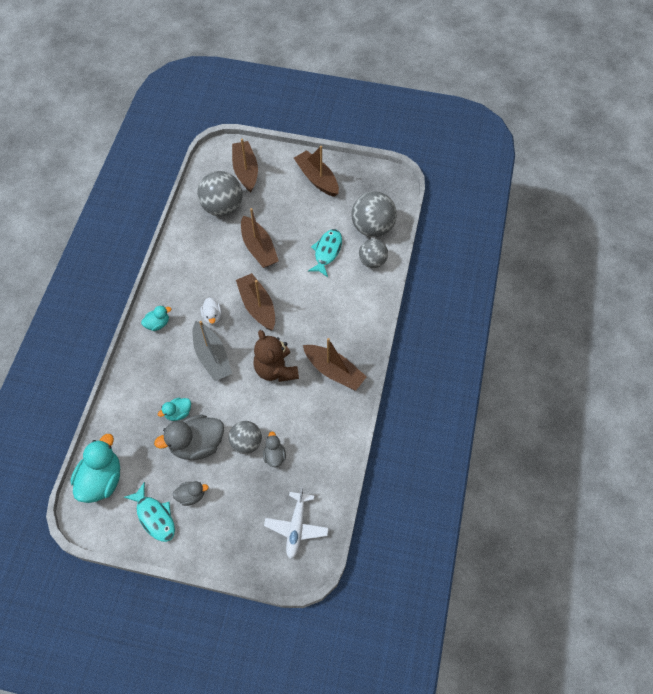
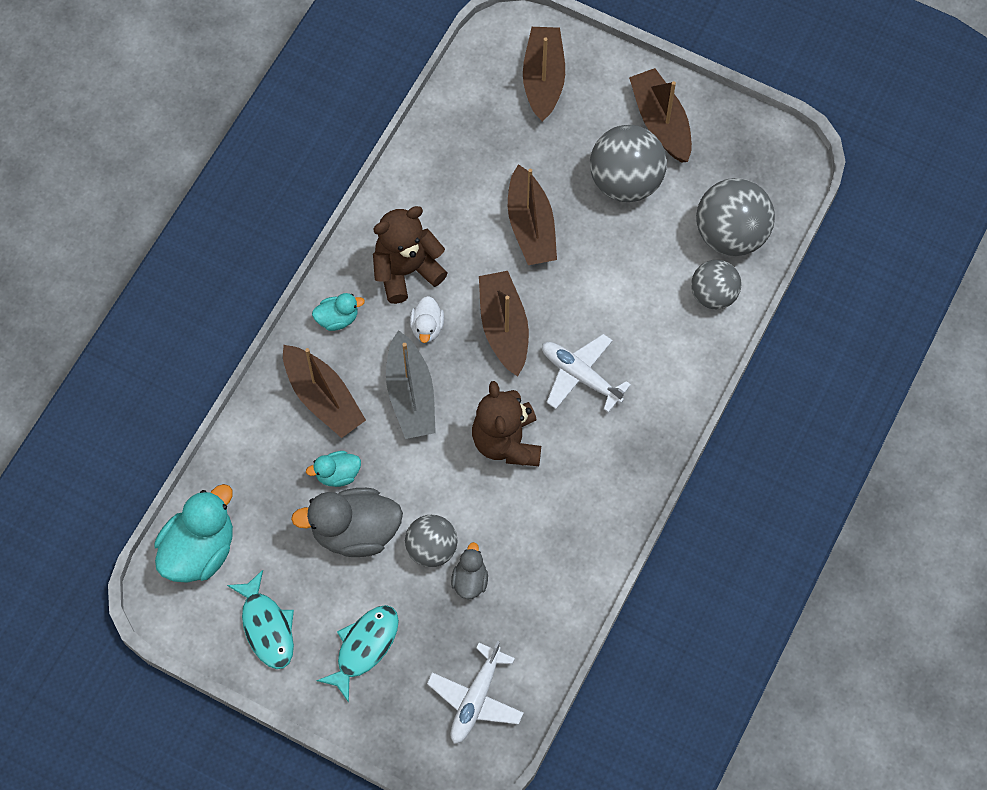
camera: 15 degrees right, 5 degrees up
(191, 496) = (328, 609): grey duck -> none
(192, 288) = (406, 271): none -> brown teddy bear
(222, 207) = (488, 138): grey ball -> grey ball (625, 182)
(309, 322) = (580, 376): none -> white plane
(327, 252) = (642, 259): turquoise fish -> turquoise fish (364, 647)
(334, 371) = (599, 468): brown boat -> brown boat (323, 398)

